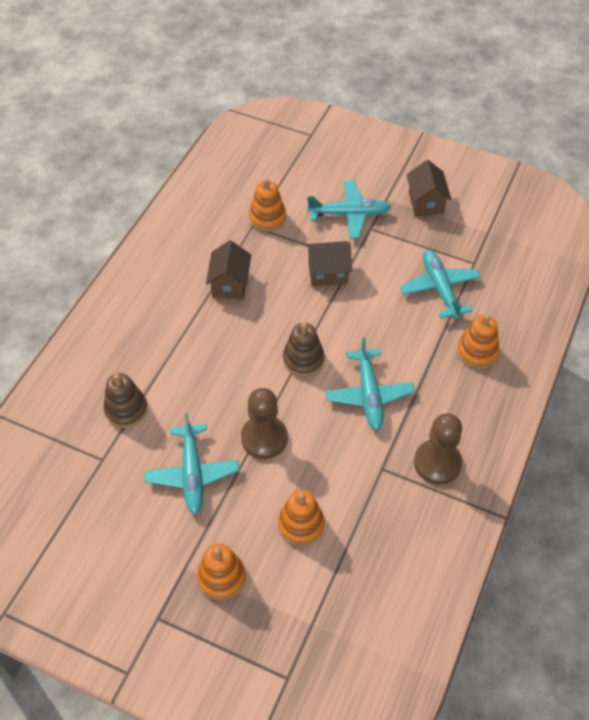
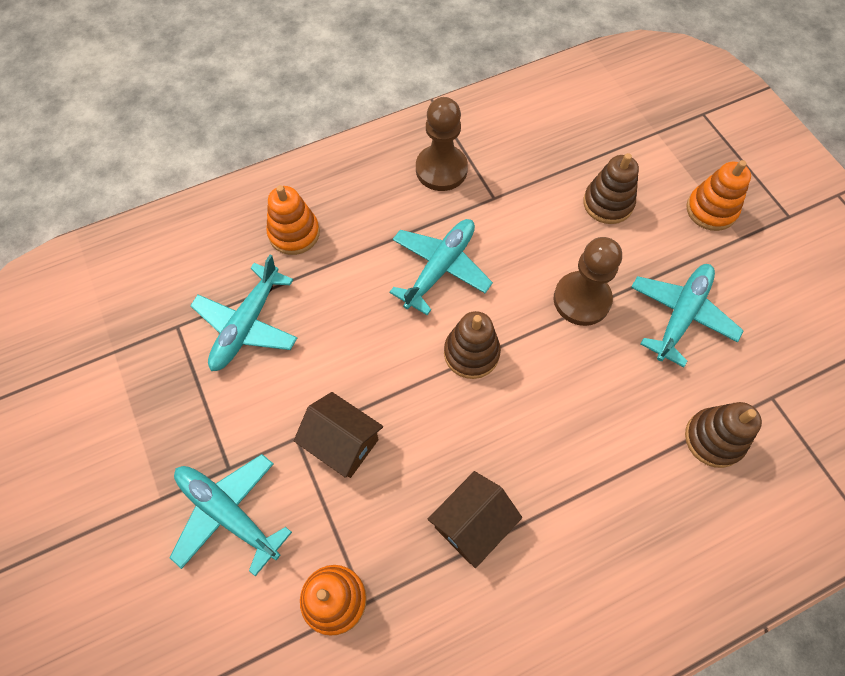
camera: 140 degrees left, 10 degrees up
(301, 524) = (608, 203): orange stacking toy -> brown stacking toy
(426, 202) = (123, 452): brown house -> none

